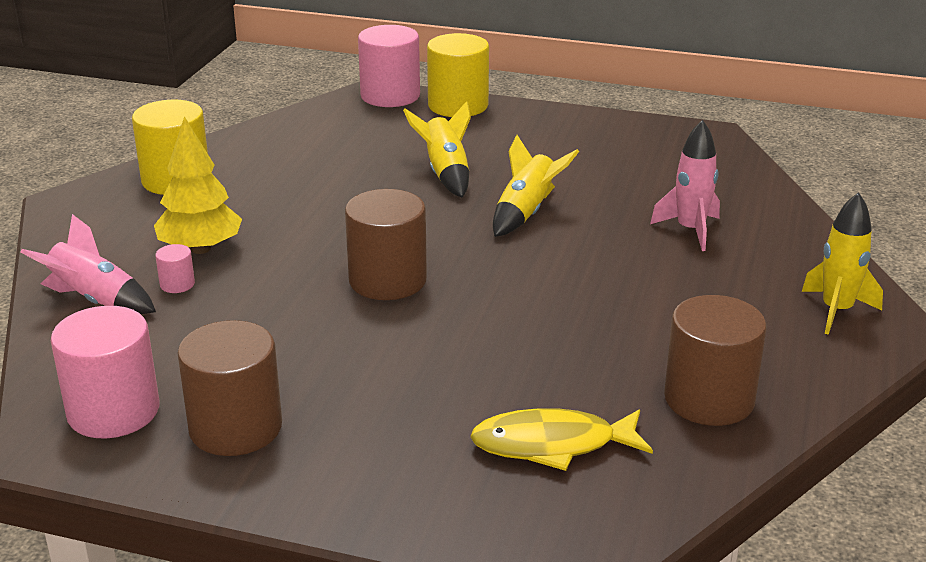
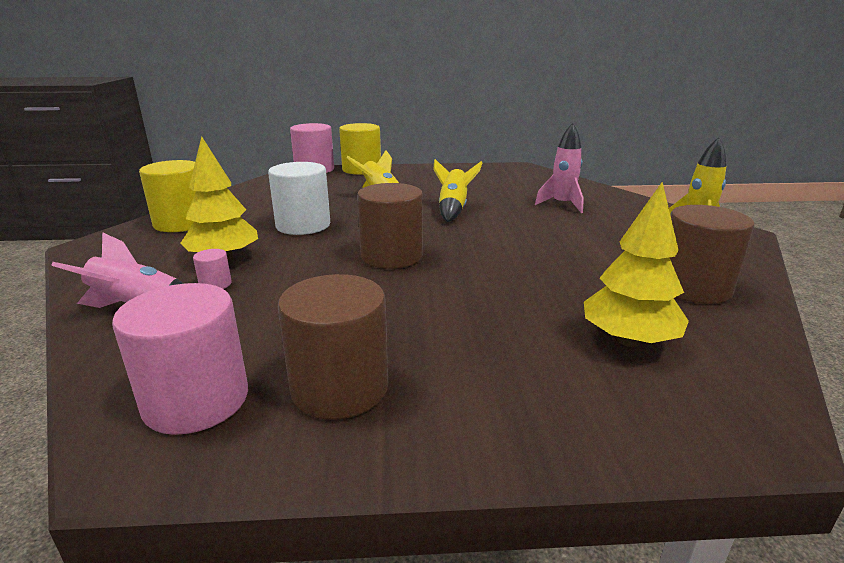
camera: 20 degrees left, 5 degrees down
(314, 209) = (303, 225): none -> white cylinder
(552, 445) = (628, 340): yellow fish -> yellow tree

